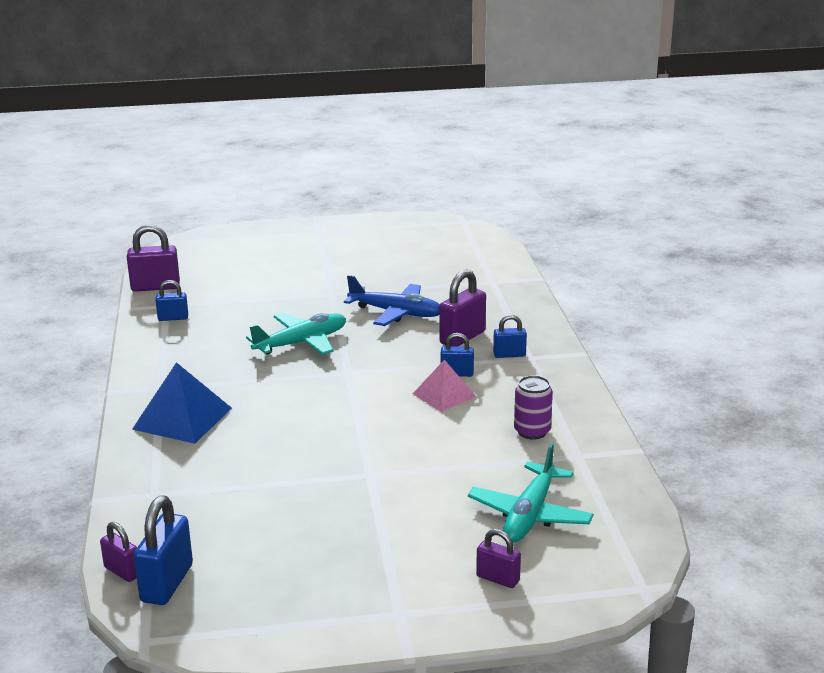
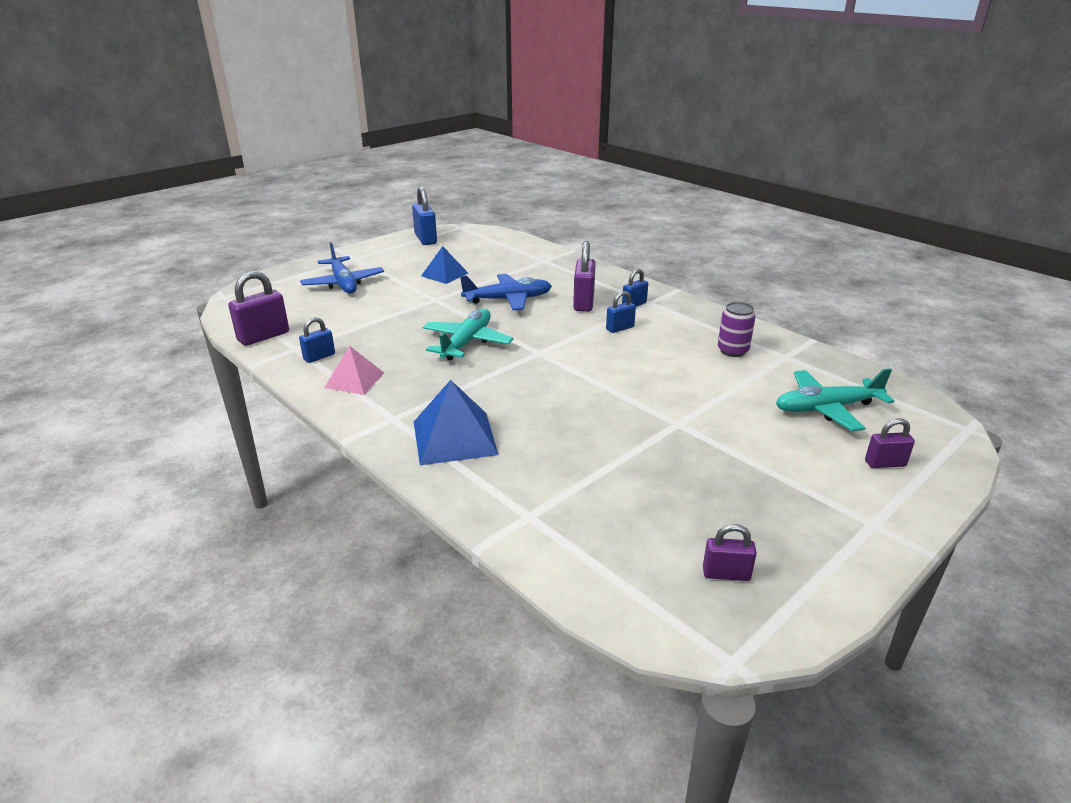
camera: 35 degrees left, 5 degrees up
(122, 571) = (611, 603): purple padlock -> purple padlock (726, 574)
(167, 583) = (667, 593): blue padlock -> blue padlock (425, 239)
(276, 255) = (343, 283): none -> blue plane
(375, 270) = (444, 274): none -> blue pyramid
(444, 395) = (635, 346): pink pyramid -> pink pyramid (354, 380)
(530, 515) = (826, 408): turquoise plane -> turquoise plane turned 90 degrees clockwise

